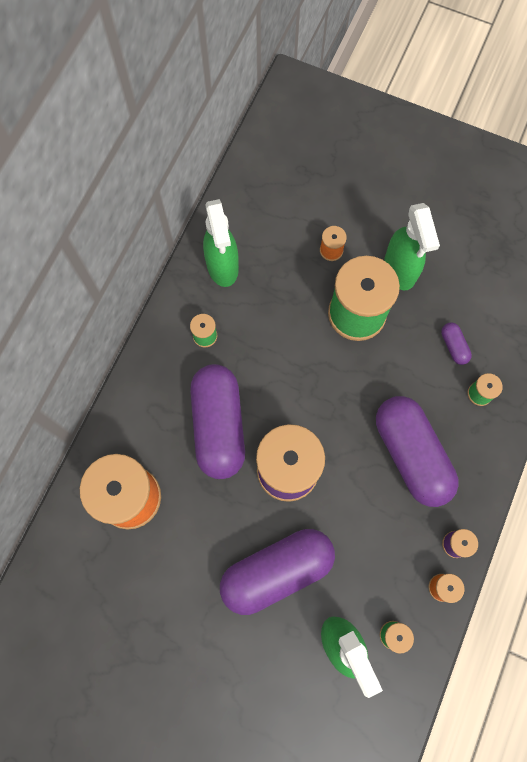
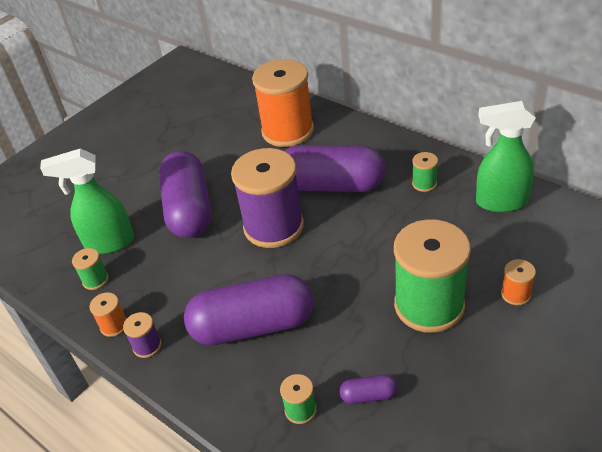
camera: 110 degrees right, 30 degrees down
(400, 270) = (482, 358): green spray bottle -> none

